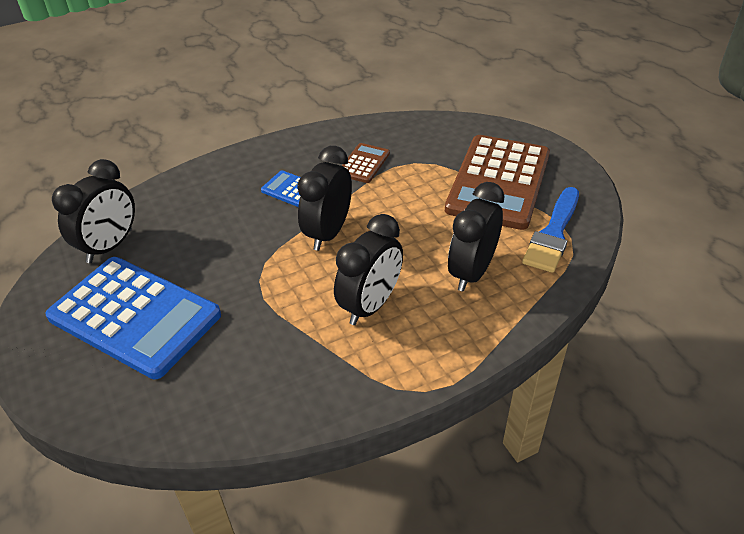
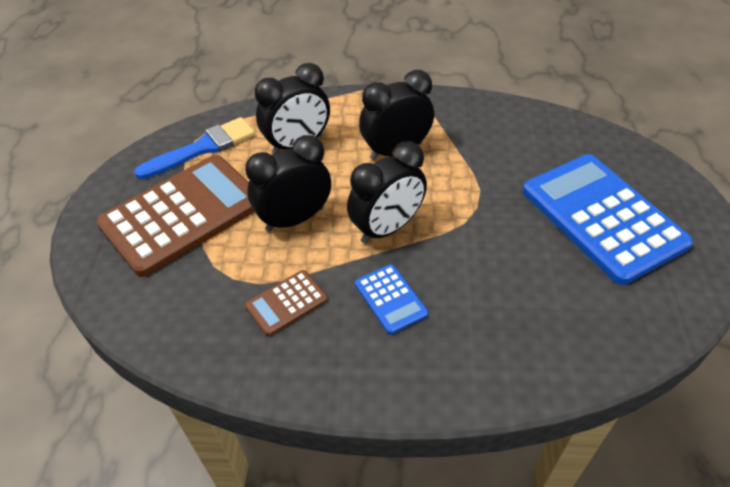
camera: 150 degrees left, 5 degrees up
(110, 246) = (626, 310): black clock -> black clock (294, 219)

